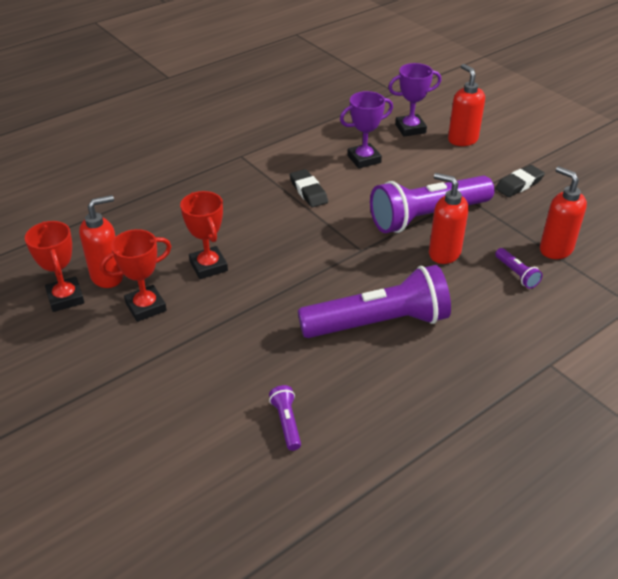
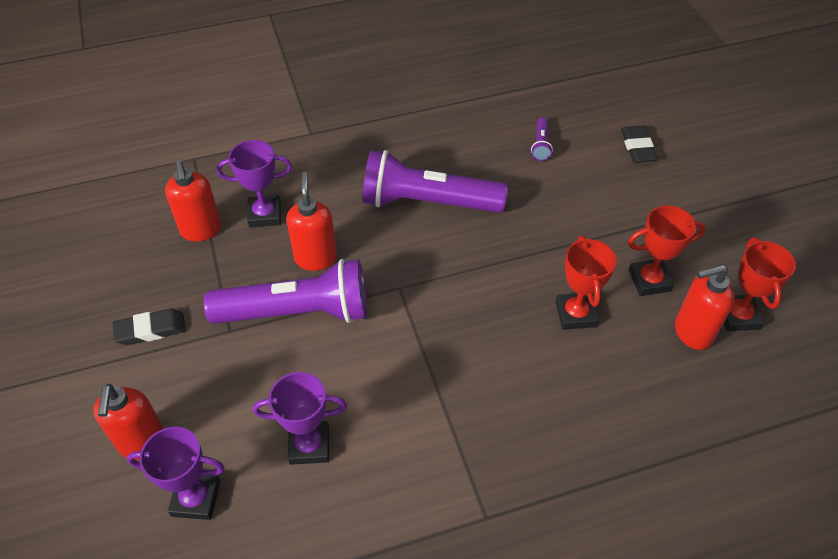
camera: 160 degrees left, 10 degrees up
(308, 191) = (417, 401): black eraser -> black eraser (637, 147)
(444, 253) = (315, 258): red soap dispenser -> red soap dispenser turned 150 degrees counterclockwise
(516, 274) = (265, 214): purple flashlight -> purple trophy

